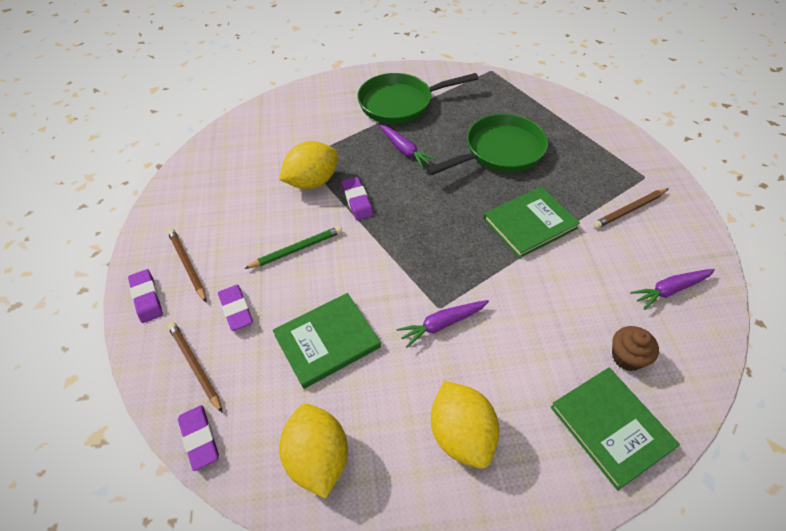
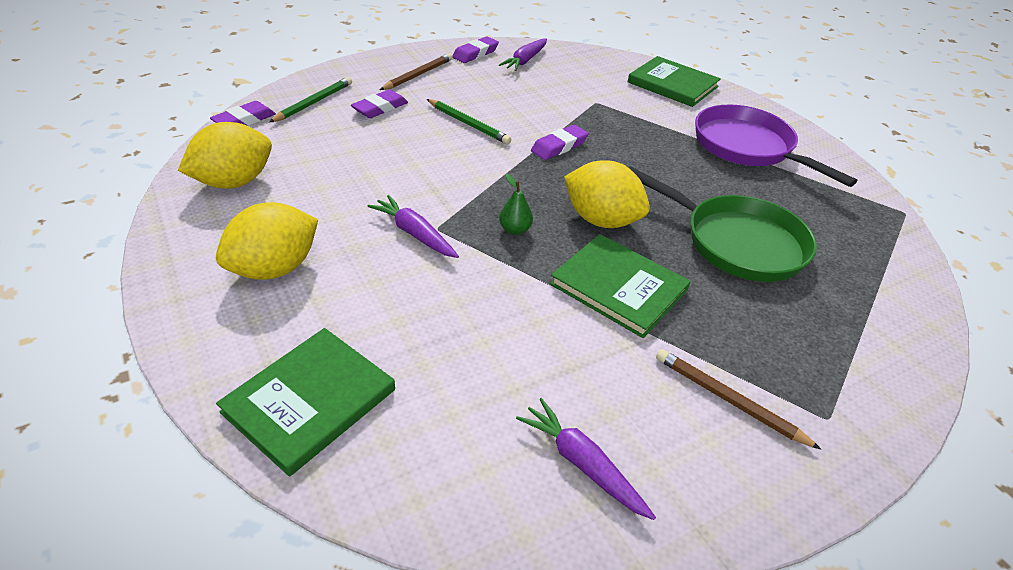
camera: 65 degrees right, 10 degrees down
(147, 298) = (374, 66): purple eraser -> purple eraser (475, 54)
(195, 366) = (314, 102): brown pencil -> green pencil
(312, 182) = (566, 114): yellow lemon -> yellow lemon (601, 220)
(327, 341) = (363, 163): green book -> green book (672, 84)
(400, 103) = (747, 147): green pan -> purple pan
(404, 150) = (667, 164): purple carrot -> purple carrot (525, 60)
(455, 260) = (515, 230): none -> green pear
(627, 357) = (428, 412): brown cupcake -> none

